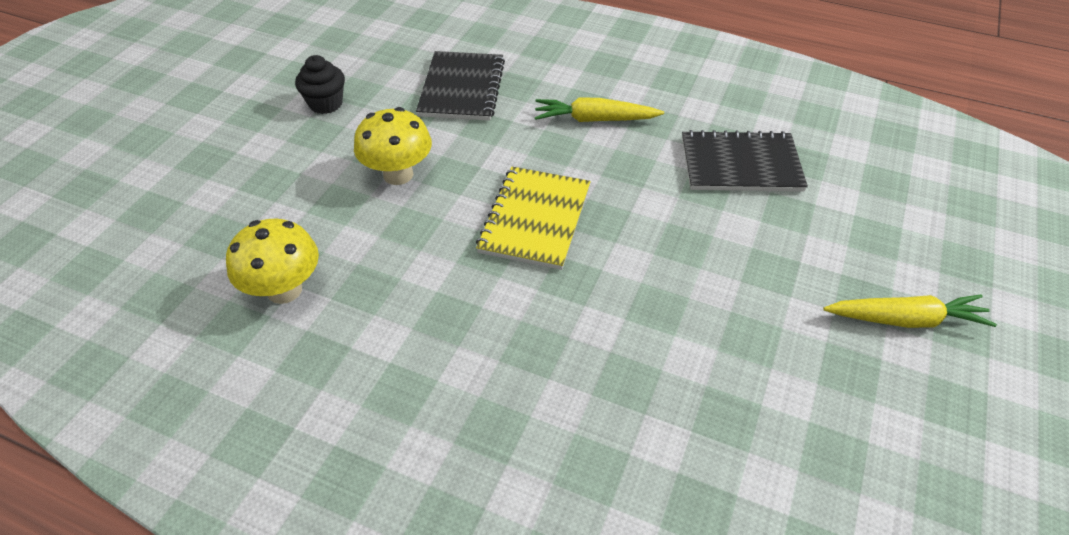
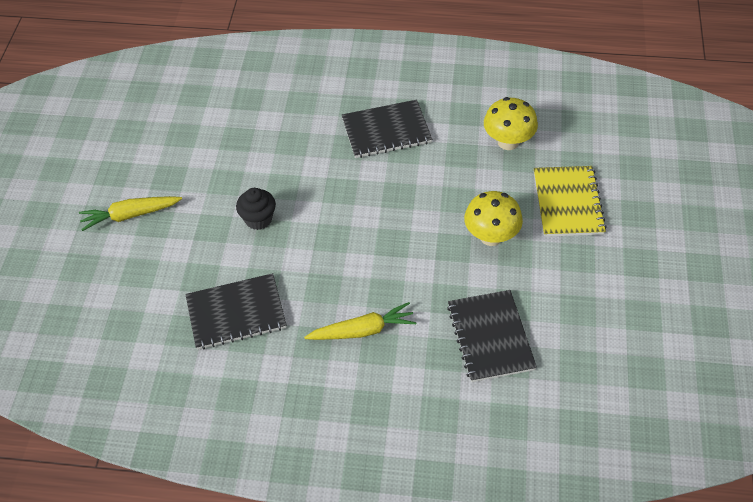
camera: 165 degrees right, 5 degrees up
(326, 104) = (592, 288): black cupcake -> black cupcake (258, 219)
(459, 360) = (386, 131): none -> black notebook
(535, 219) = (377, 225): yellow notebook -> yellow notebook (568, 203)

